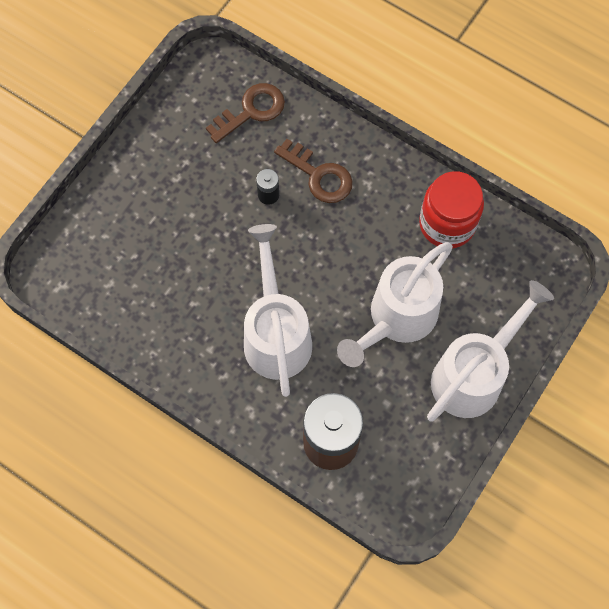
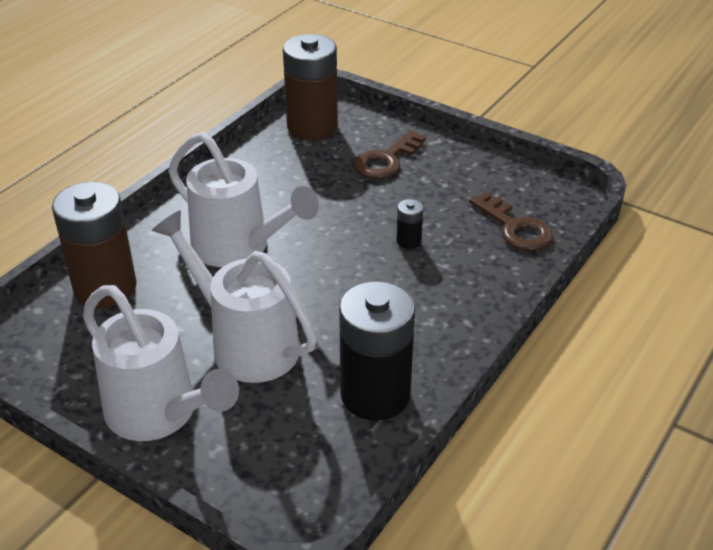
camera: 90 degrees right, 30 degrees down
(80, 279) = (312, 126): none -> brown battery
(276, 334) = (239, 248): white watering can -> white watering can turned 45 degrees clockwise
(319, 176) = (436, 280): brown key -> brown key (386, 160)
(447, 224) = (375, 395): red jar -> black battery

